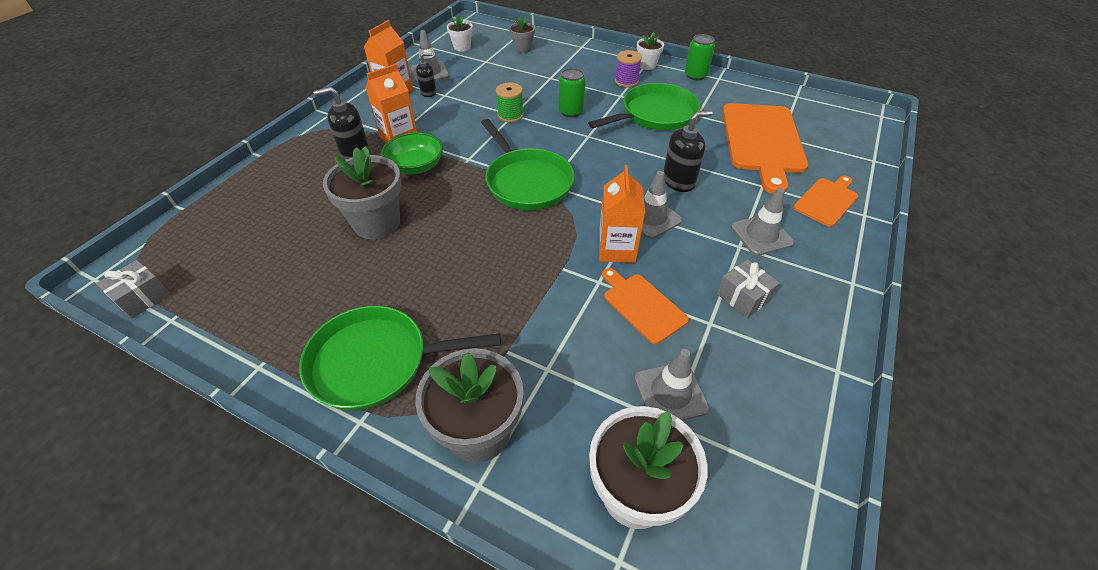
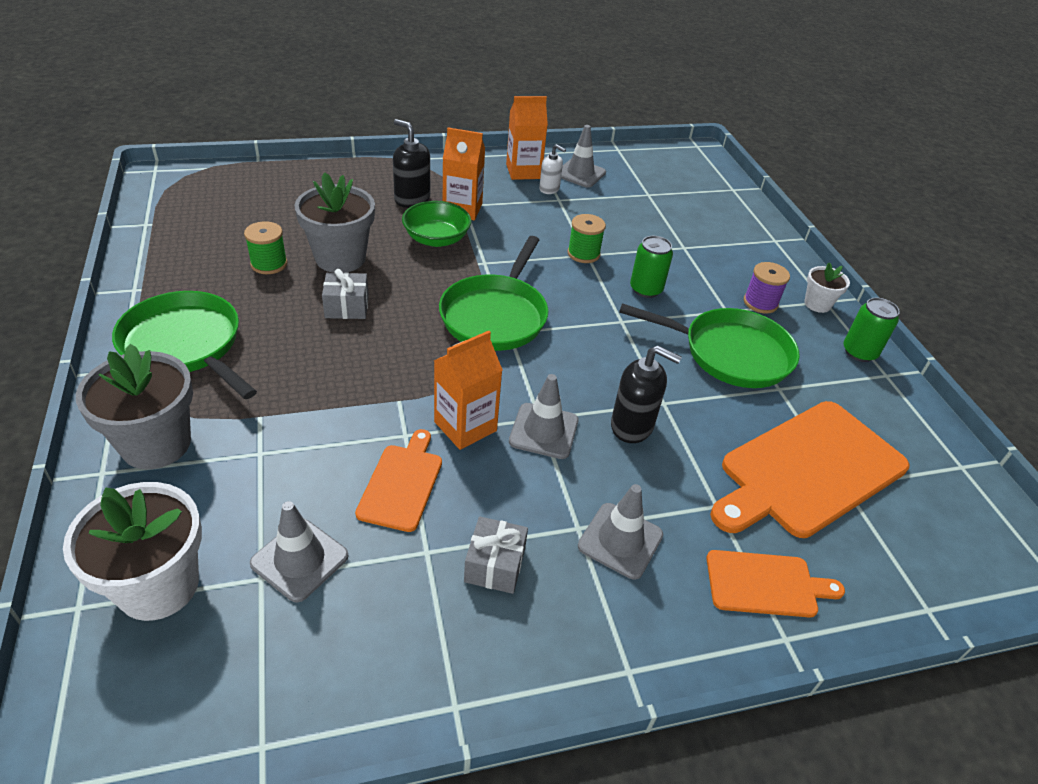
camera: 45 degrees right, 5 degrees down
(142, 297) = (155, 199): grey gift -> grey gift (347, 307)
(333, 265) = (269, 264): none -> green spool
(428, 92) = (549, 189): black soap dispenser -> white soap dispenser
(462, 47) = (648, 169): white flower pot -> none
(522, 49) = (706, 205): grey flower pot -> none

